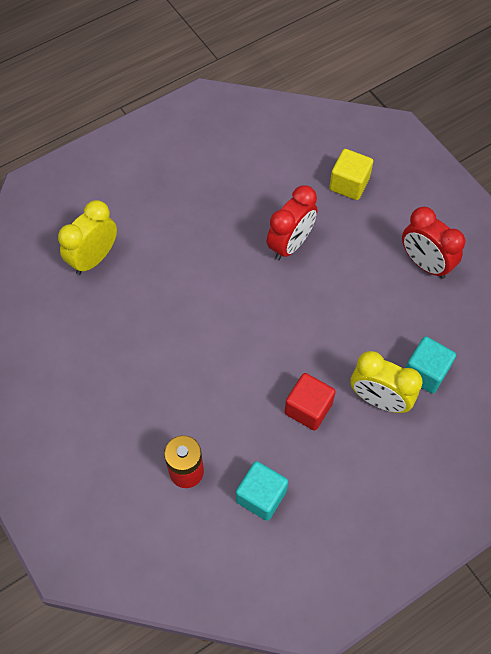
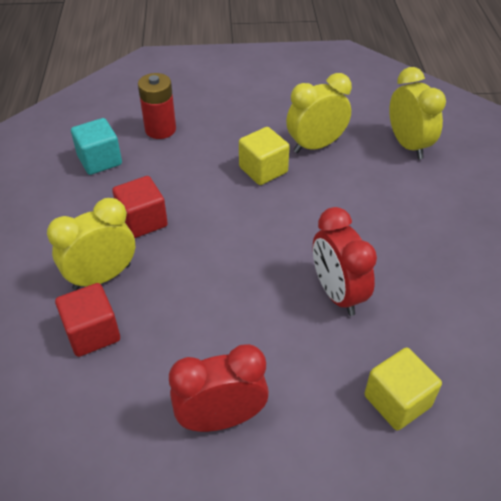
camera: 120 degrees right, 15 degrees down
(135, 326) = (316, 145): none -> yellow clock
(191, 352) = (263, 170): none -> yellow cube
(425, 372) = (92, 333): turquoise cube -> red cube

